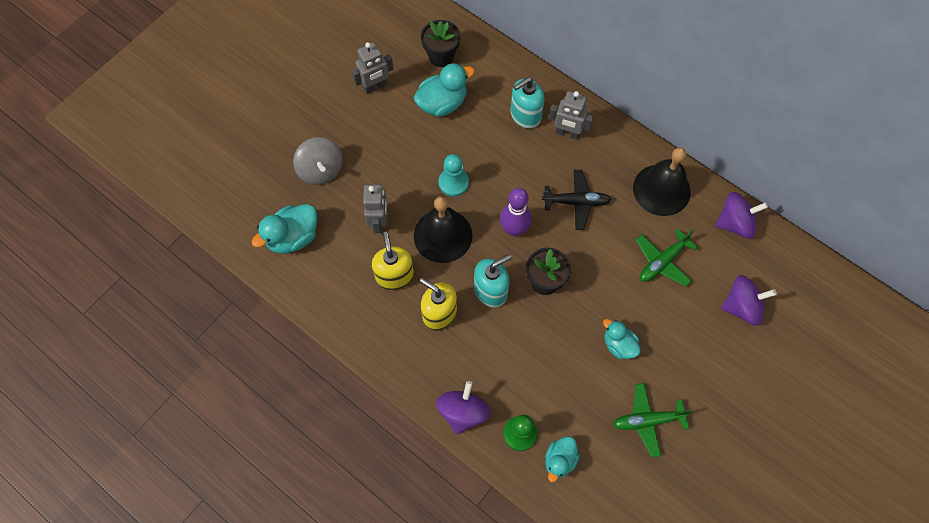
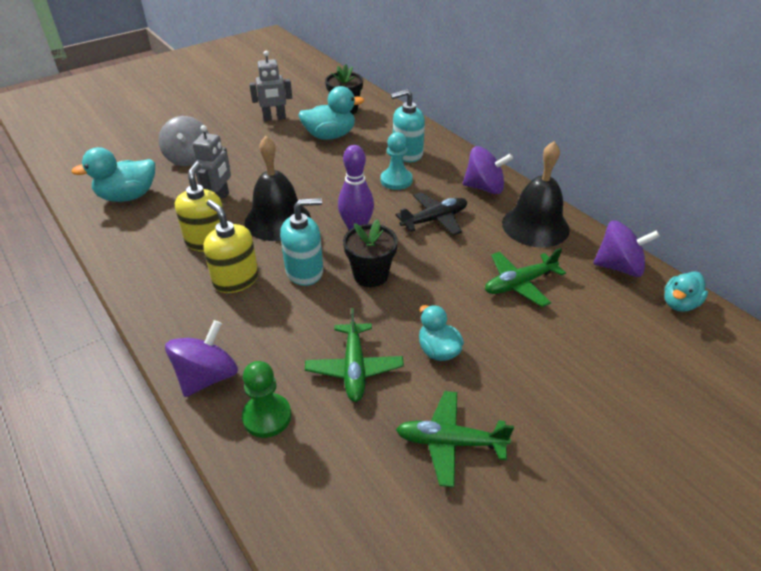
camera: 15 degrees right, 25 degrees down
(453, 183) = (311, 186): turquoise pawn -> turquoise pawn (396, 180)
(559, 460) = (305, 461): turquoise duck -> turquoise duck (679, 304)
(564, 377) = (354, 368): none -> green plane
(567, 133) = (445, 171): grey robot -> none
(576, 202) = (434, 219): black plane -> black plane turned 45 degrees counterclockwise
(741, 307) = (614, 345): purple spinning top -> purple spinning top (484, 188)

